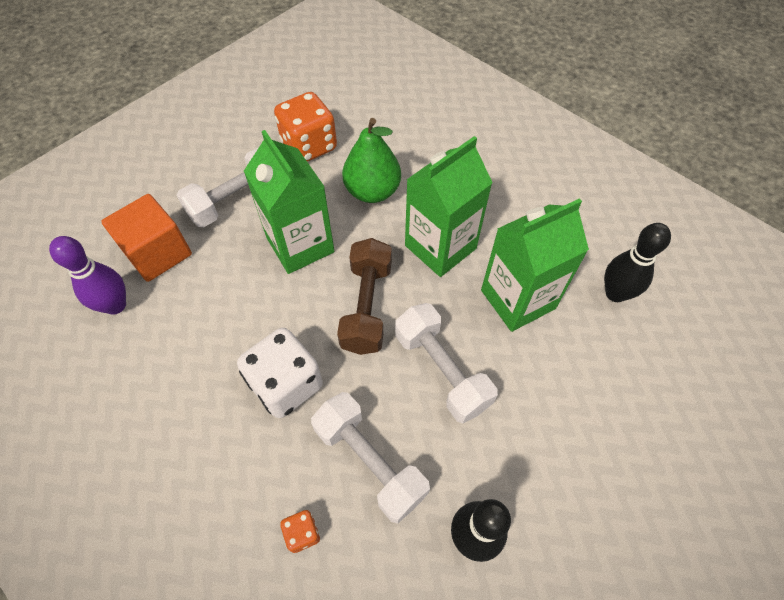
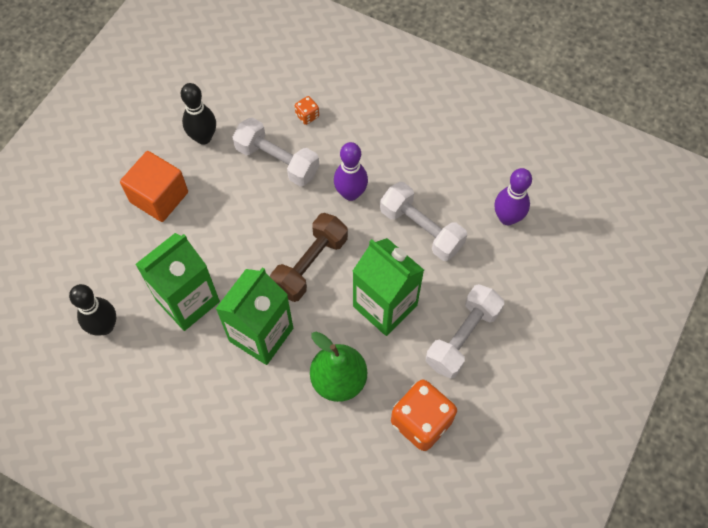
camera: 165 degrees right, 5 degrees up
(158, 253) = (501, 268): orange cube -> orange cube (159, 197)
(286, 384) = (350, 193): white dice -> purple bowling pin
(367, 306) = (310, 264): brown dumbbell -> brown dumbbell turned 45 degrees clockwise
(441, 370) = (240, 229): white dumbbell -> white dumbbell (421, 229)

